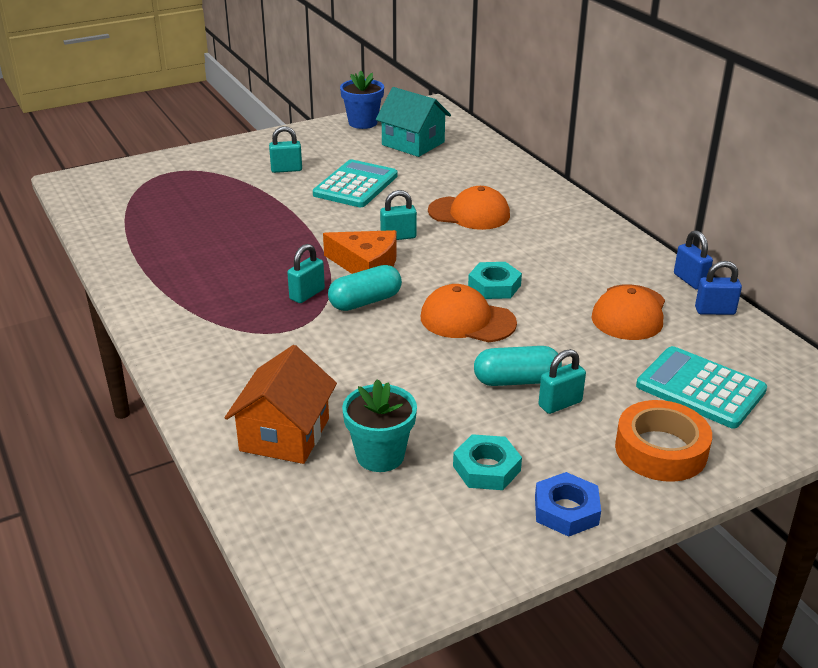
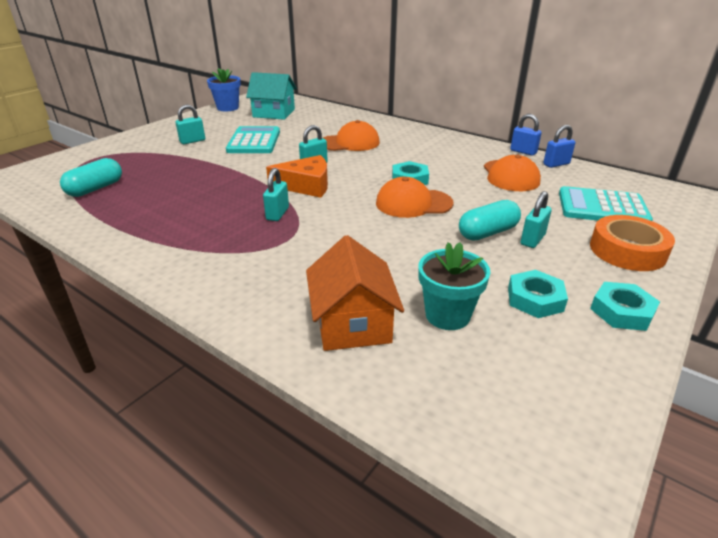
camera: 25 degrees left, 0 degrees up
(365, 301) = (328, 208): turquoise capsule -> turquoise capsule (95, 188)
(566, 510) = (621, 311): blue nut -> turquoise nut

